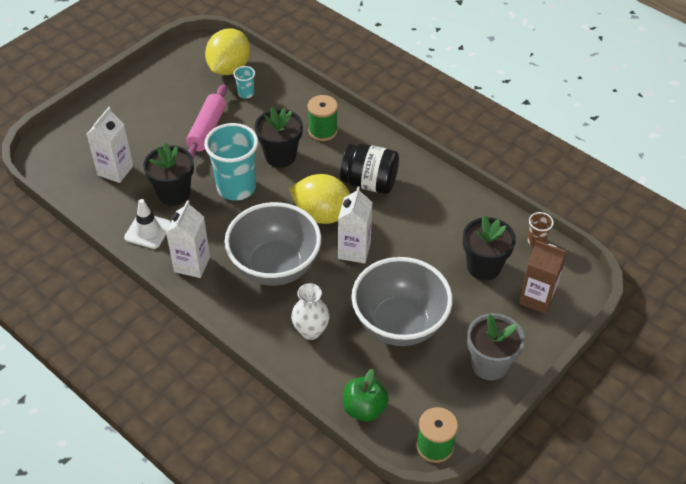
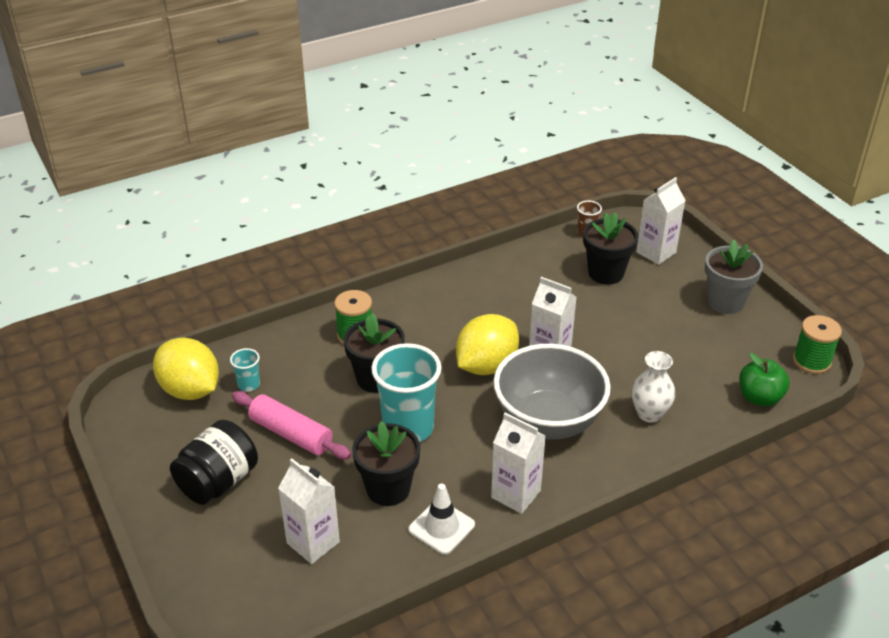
camera: 70 degrees left, 10 degrees down
(369, 183) = (456, 319): black jar -> black jar (218, 482)
(399, 324) = (659, 347): grey bowl -> none
(537, 298) = (656, 252): brown carton -> white carton

